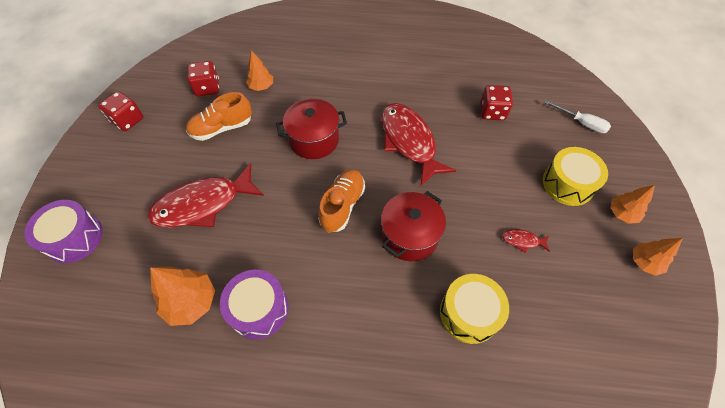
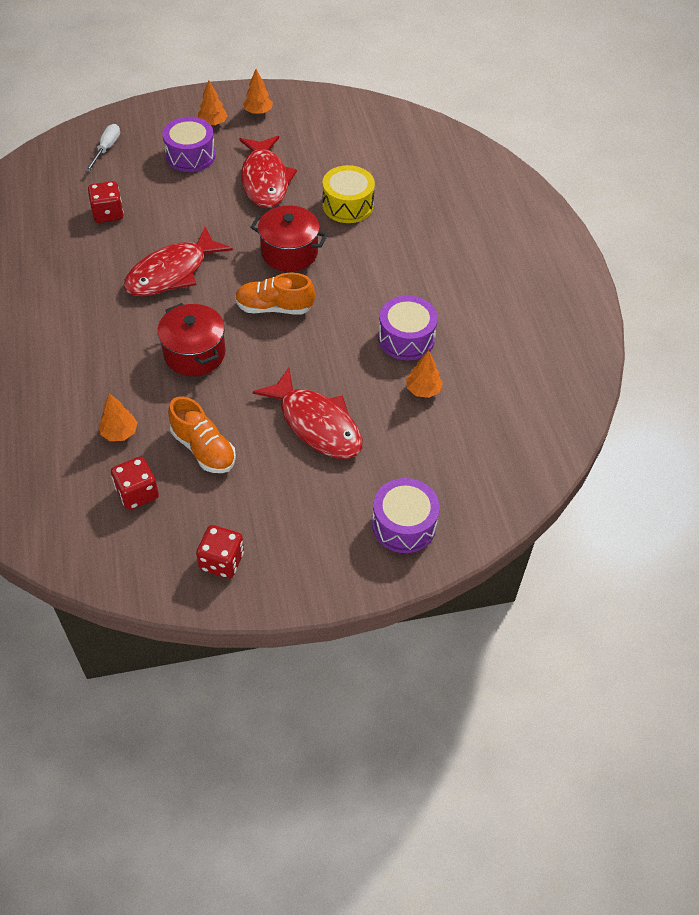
camera: 110 degrees left, 5 degrees down
(191, 302) = (423, 390): orange tree -> orange tree, size x0.65
(522, 241) = (265, 180): red fish -> red fish, size x2.46
(568, 184) = (190, 155): yellow drum -> purple drum

